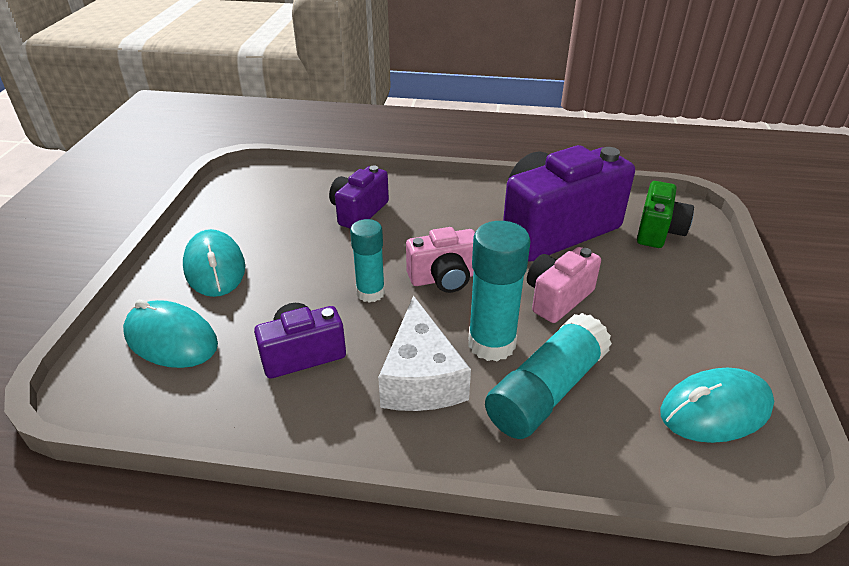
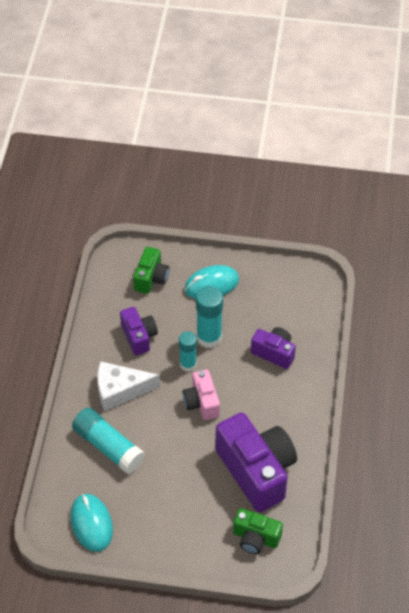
camera: 90 degrees right, 15 degrees up
(171, 339) = (151, 278): turquoise mouse -> green camera
(491, 344) = (144, 424): turquoise glue stick -> turquoise glue stick (209, 337)
(557, 298) = (182, 462): pink camera -> none

